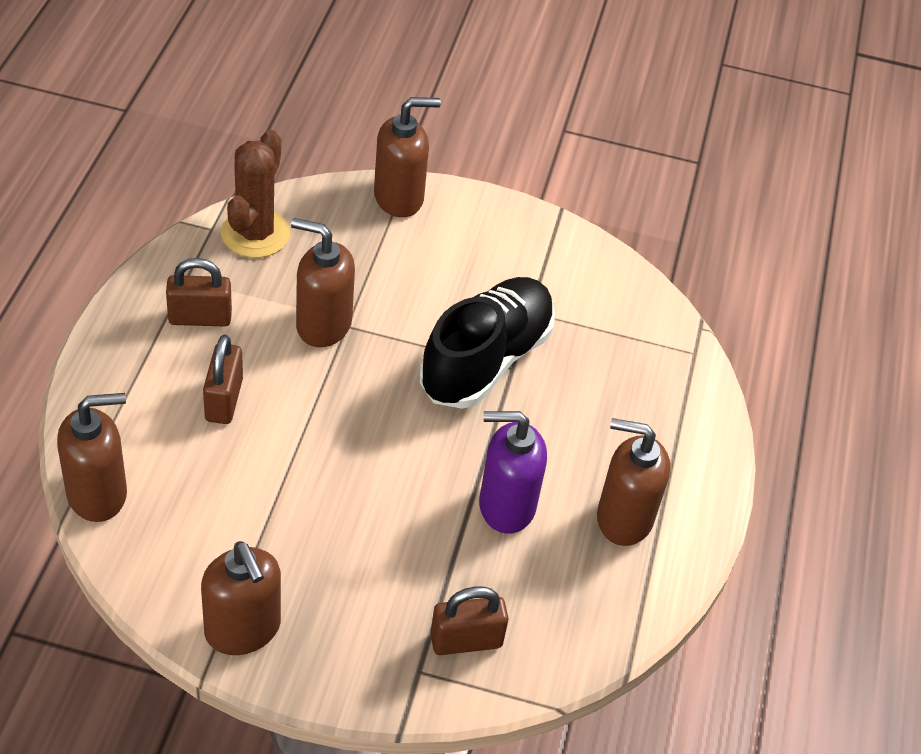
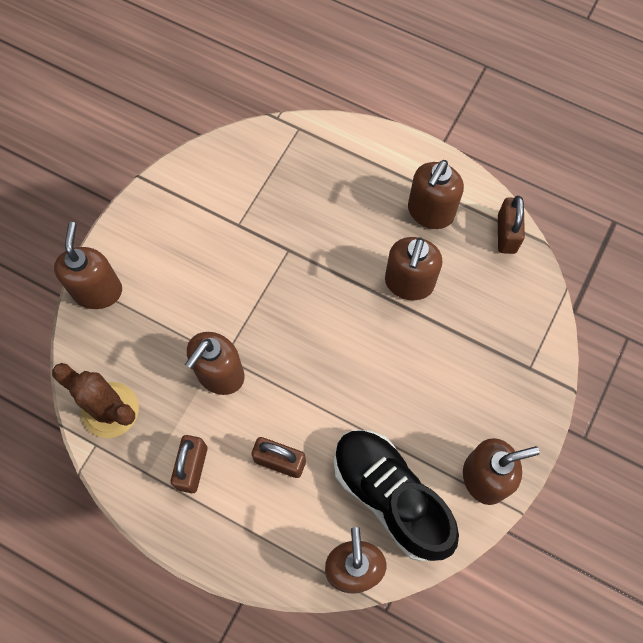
camera: 70 degrees left, 20 degrees up
(466, 640) = (511, 333): brown padlock -> brown padlock (506, 234)
(486, 360) = (278, 265): black shoe -> black shoe (390, 496)
(506, 506) = (409, 283): purple soap dispenser -> brown soap dispenser

